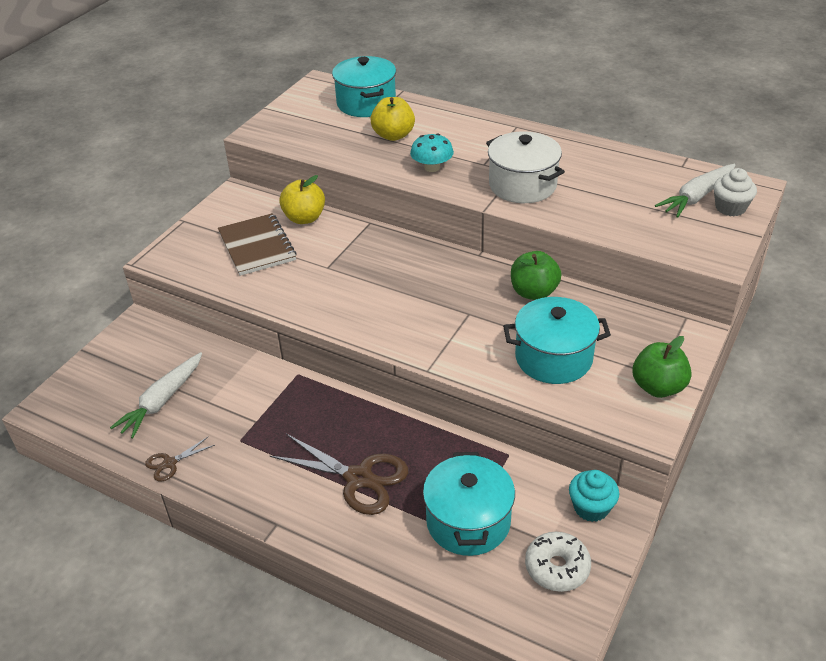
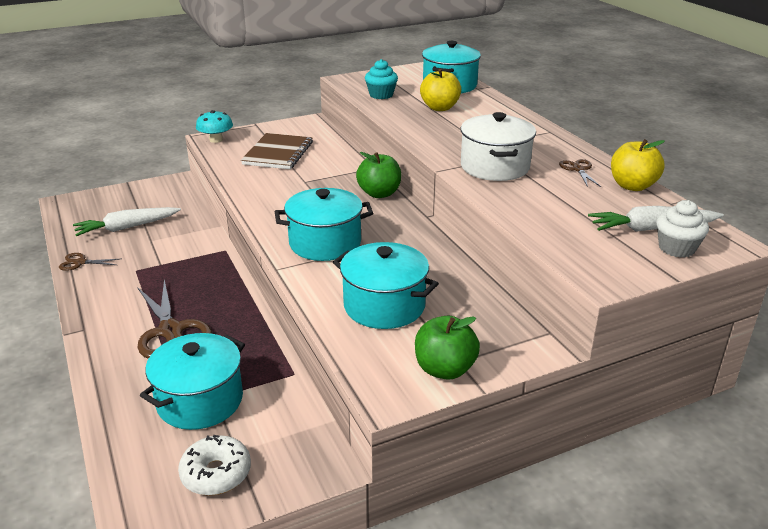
camera: 35 degrees right, 10 degrees down
(304, 218) = (333, 149): yellow apple -> yellow apple (632, 186)
(432, 167) = (438, 134): turquoise mushroom -> turquoise mushroom (216, 140)
(433, 324) = (325, 243): none -> turquoise pot
(533, 292) = (434, 257): green apple -> green apple (379, 193)
(585, 160) = (578, 169): none -> brown scissors
(591, 507) = (304, 448): turquoise cupcake -> turquoise cupcake (381, 95)

